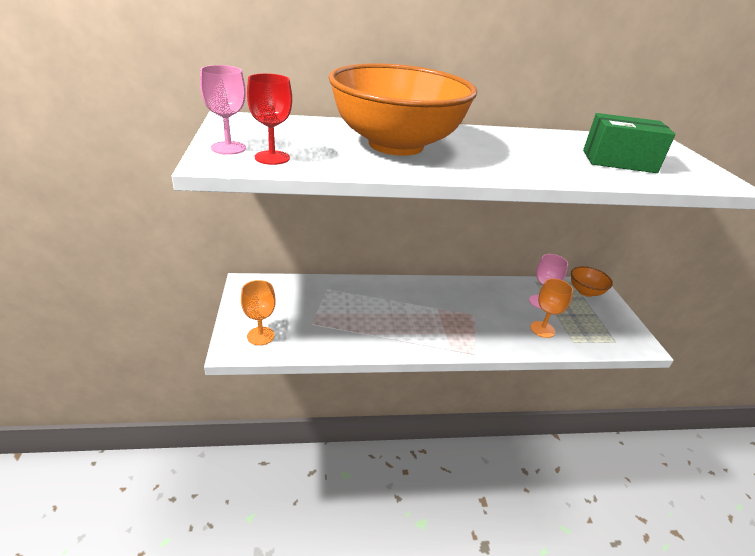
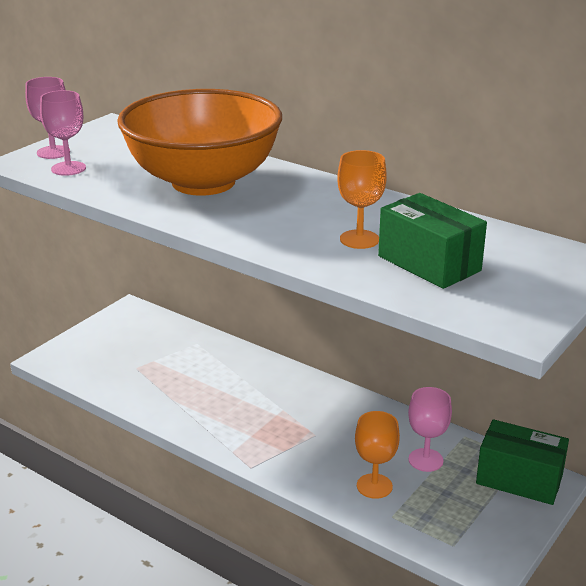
camera: 45 degrees right, 5 degrees down
(260, 336) = (80, 359): orange goblet -> orange goblet (359, 239)
(272, 158) = (68, 168): red goblet -> pink goblet
(585, 291) = (519, 479): orange bowl -> green box

